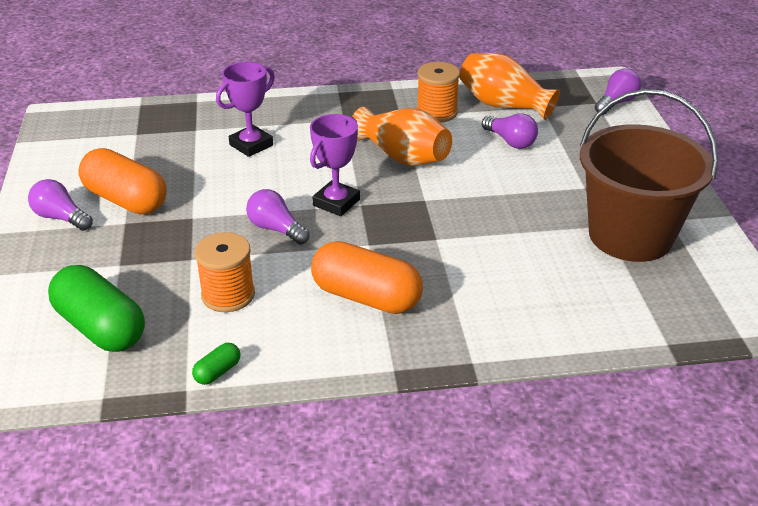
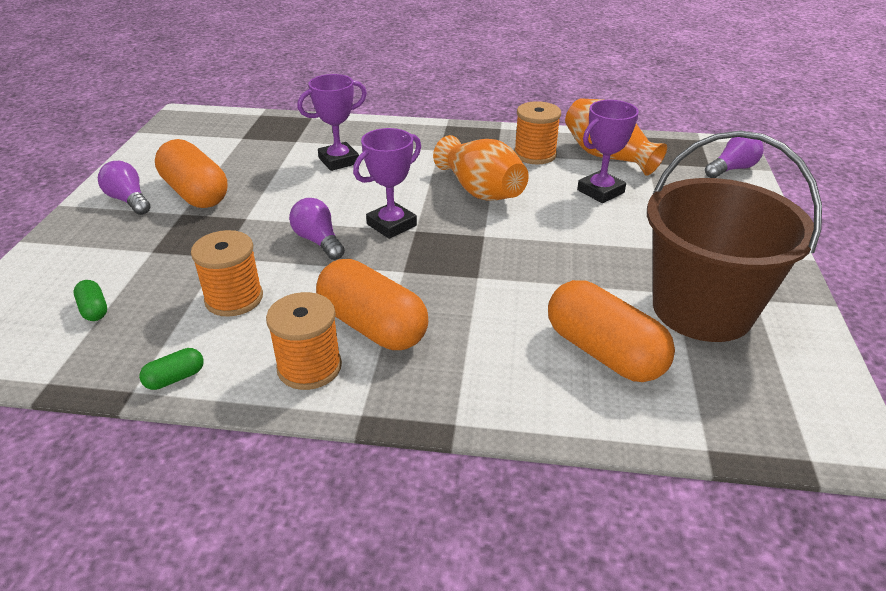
camera: 15 degrees right, 0 degrees up
(101, 328) = (94, 309): green capsule -> green capsule, size x0.43
(330, 341) = (309, 367): none -> orange spool
(510, 141) = (600, 191): purple light bulb -> purple trophy
(566, 285) = (603, 352): none -> orange capsule

